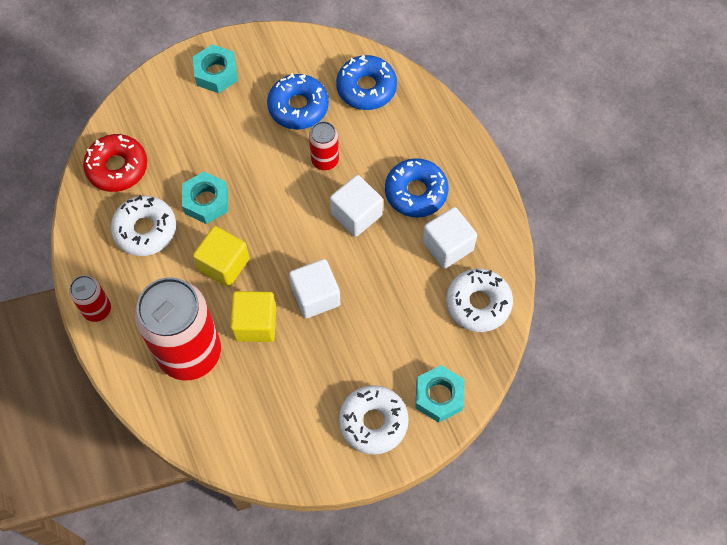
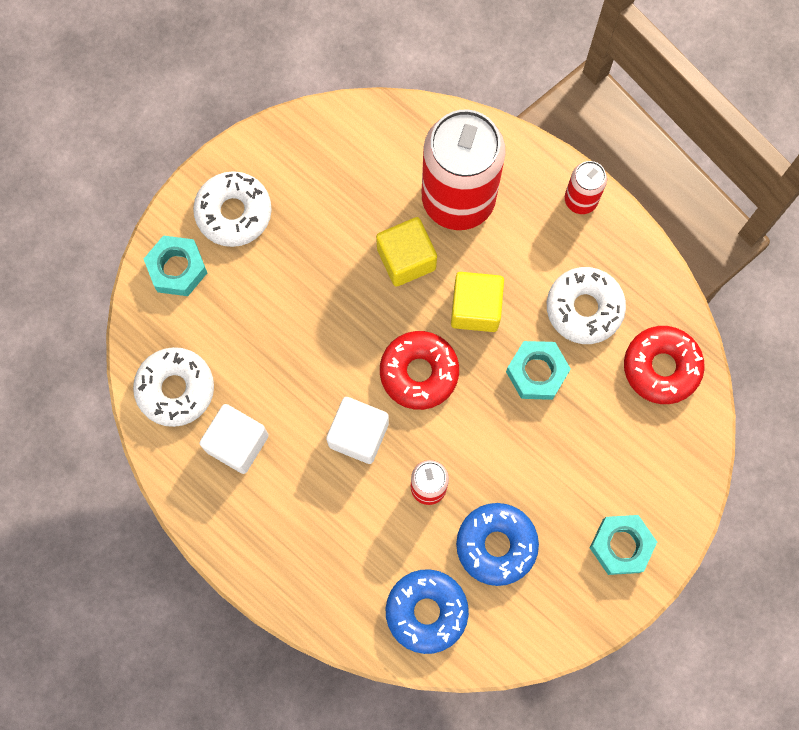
camera: 155 degrees right, 10 degrees up
(290, 237) = (419, 372): none -> red donut
(315, 296) = (357, 318): white cube -> none
(416, 192) = (302, 494): blue donut -> none

